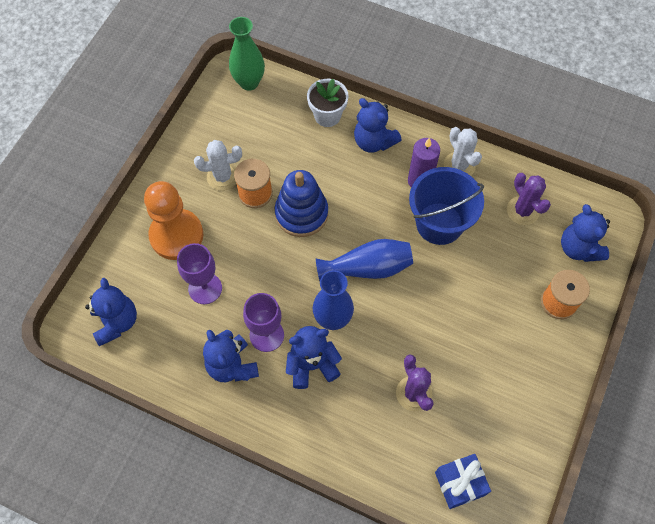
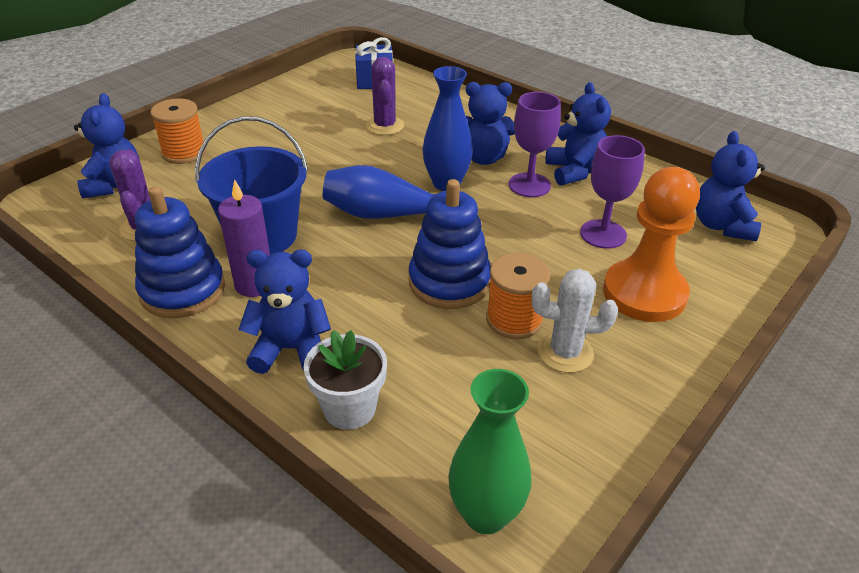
camera: 165 degrees left, 25 degrees down
(373, 141) = (291, 349): blue teddy bear -> blue teddy bear turned 60 degrees counterclockwise
(459, 165) = (182, 290): white cactus -> blue stacking toy

